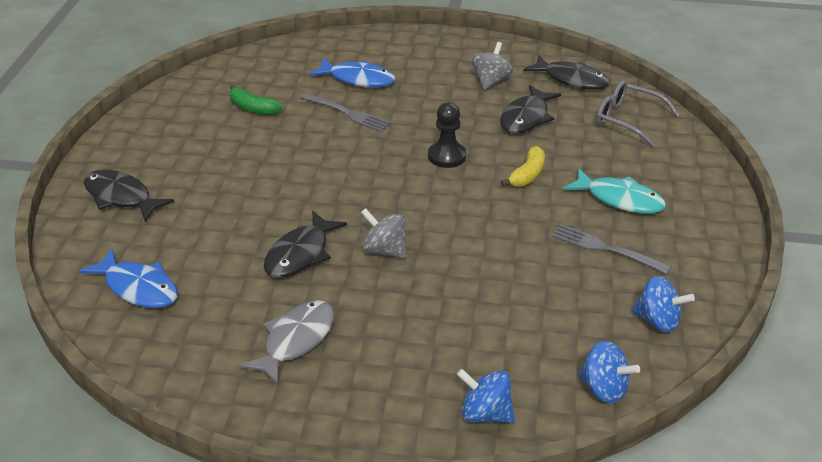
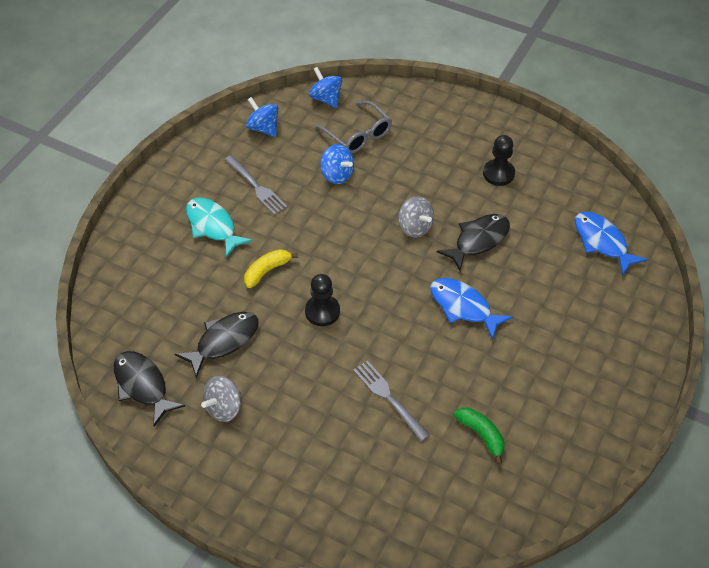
camera: 160 degrees left, 15 degrees up
(121, 197) = (616, 340): black fish -> none
(295, 341) = (498, 173): grey fish -> black pawn
(358, 79) = (358, 453): blue fish -> blue fish (463, 307)
(485, 414) = (401, 102): blue spinning top -> blue spinning top (337, 175)
(627, 120) = (136, 311): grey glasses -> grey glasses (358, 135)

